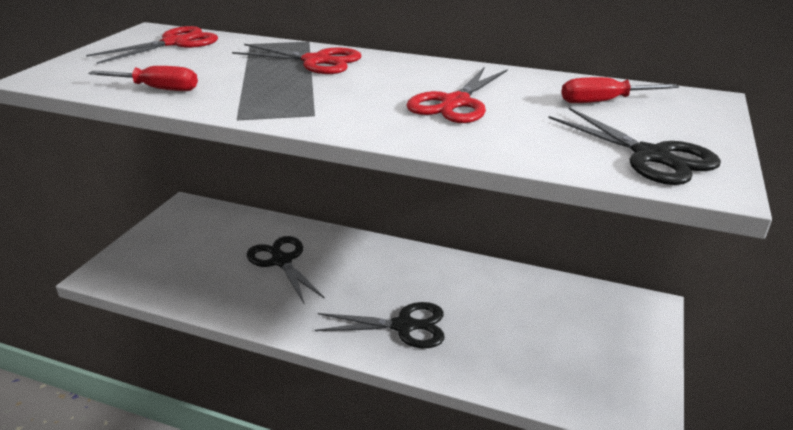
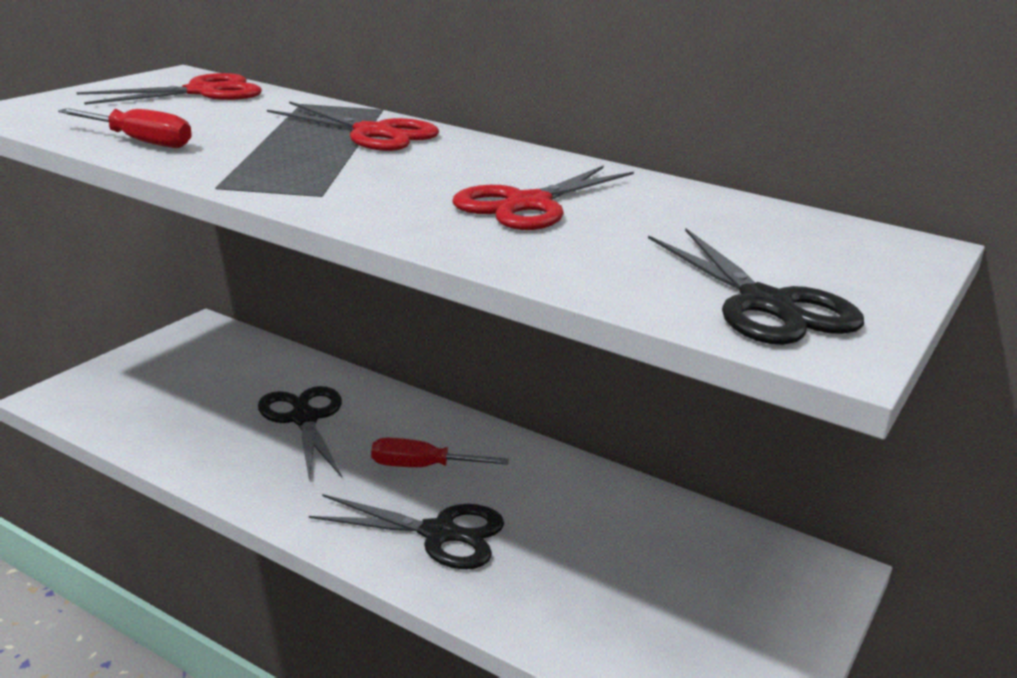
camera: 10 degrees right, 5 degrees down
(604, 101) = (750, 229): red screwdriver -> red screwdriver (422, 467)

